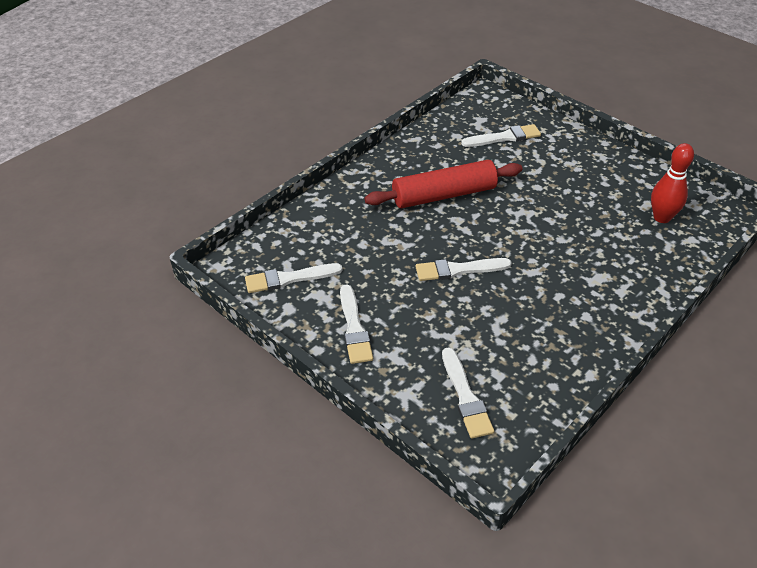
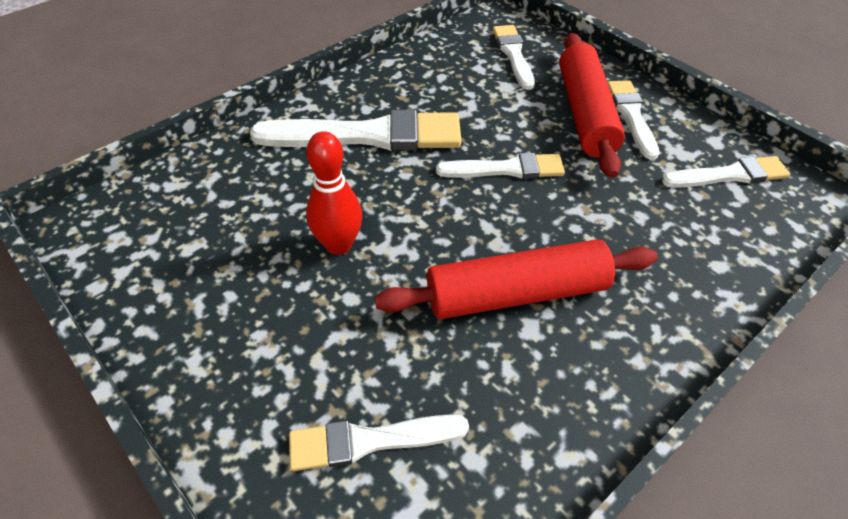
camera: 175 degrees left, 5 degrees up
(395, 327) = (585, 113): none -> red rolling pin
(572, 289) = (369, 135): none -> white brush
(661, 217) = (185, 221): red bowling pin -> red bowling pin (339, 245)

